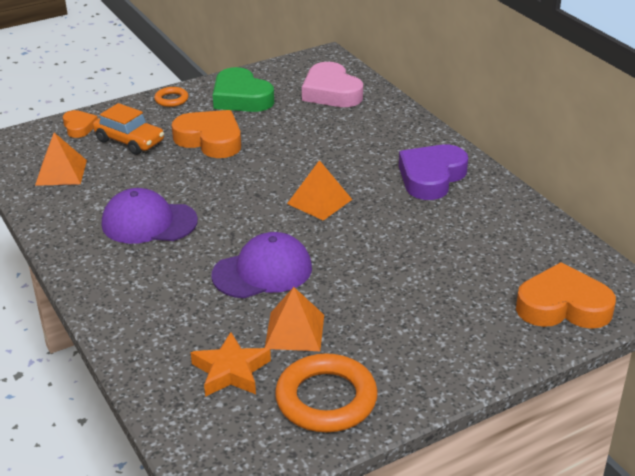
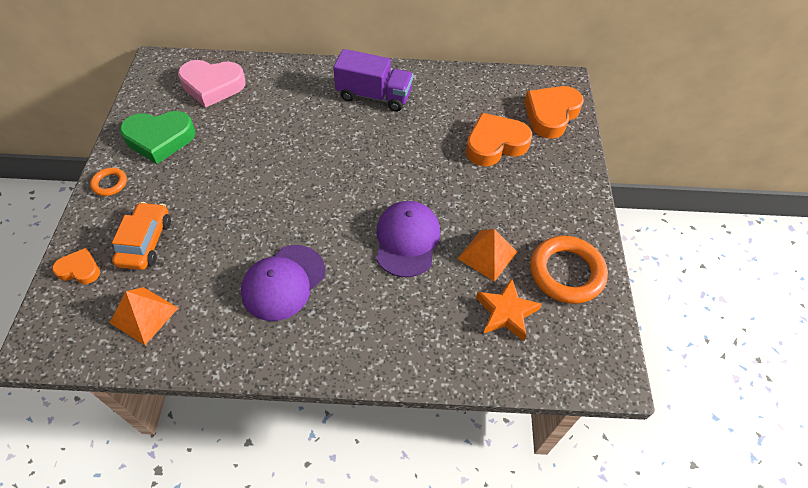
camera: 60 degrees left, 20 degrees up
(129, 141) = (145, 242): orange car -> orange car turned 60 degrees counterclockwise
(210, 140) = (202, 188): orange heart -> orange heart (495, 144)
(319, 201) = (349, 166): orange pyramid -> none
(431, 177) = (374, 96): purple heart -> purple truck

